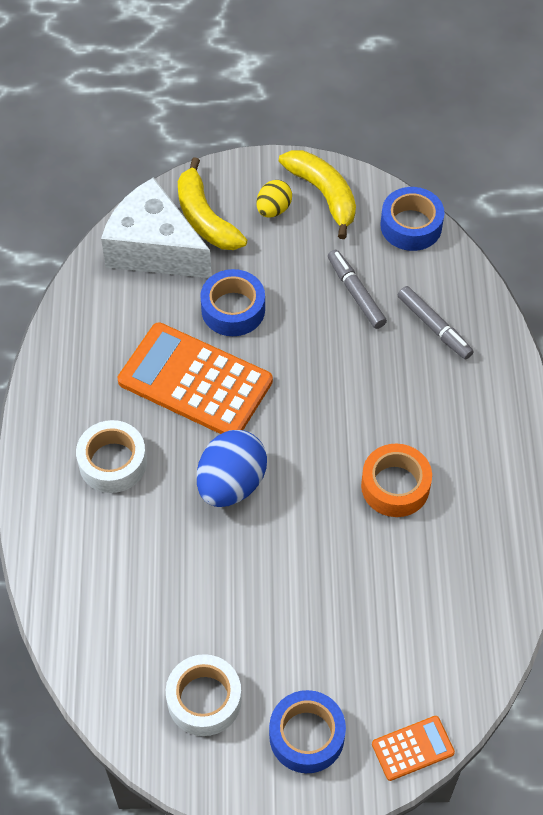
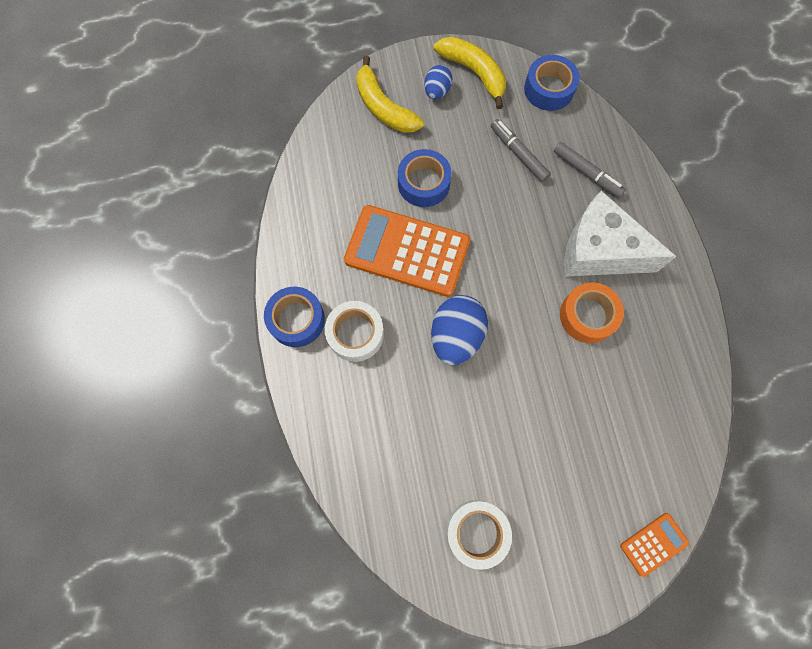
camera: 10 degrees left, 15 degrees up
(154, 248) = (348, 140): white cheese -> white cheese (599, 251)
(273, 209) = (437, 91): yellow egg -> blue egg
(306, 736) = (566, 549): blue tape -> blue tape (296, 320)

